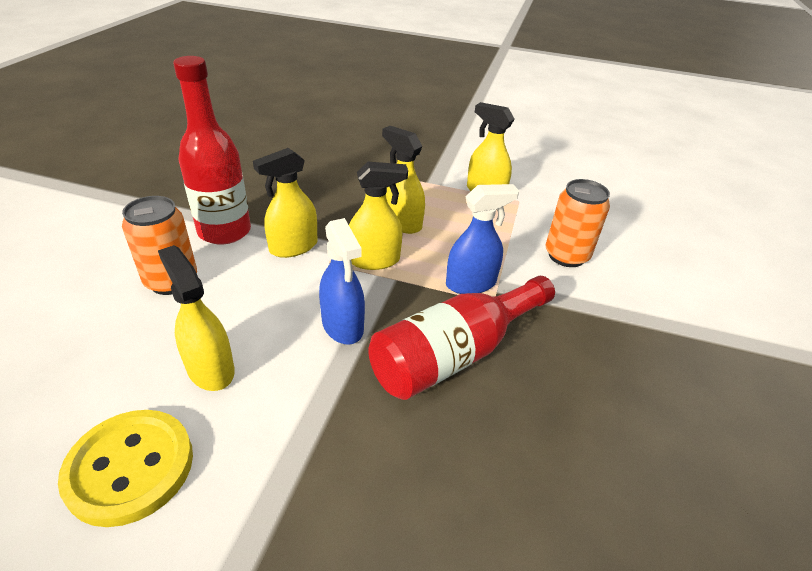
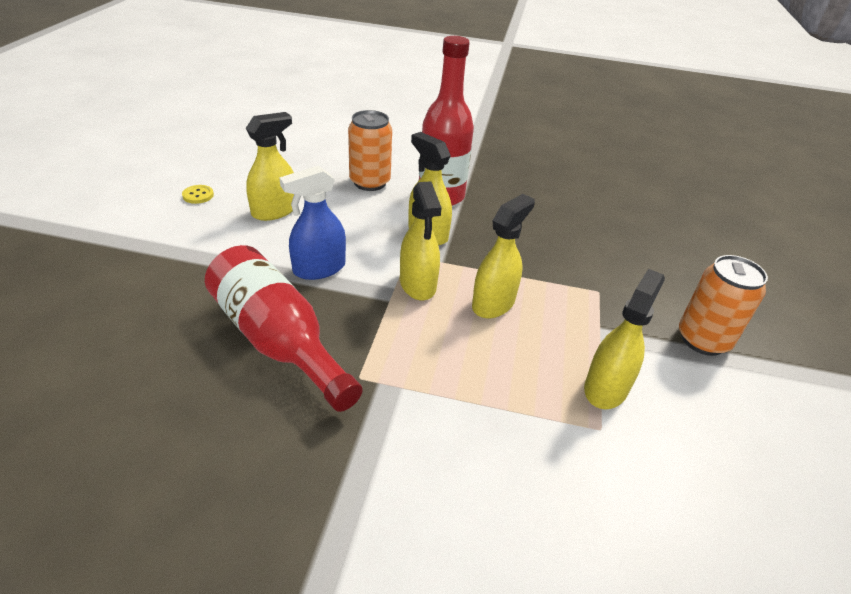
camera: 85 degrees right, 0 degrees up
(130, 468) = (198, 195): yellow button -> yellow button, size x0.41
(471, 283) = (389, 359): blue spray bottle -> none
(566, 256) = (468, 471): orange can -> orange can (703, 340)

